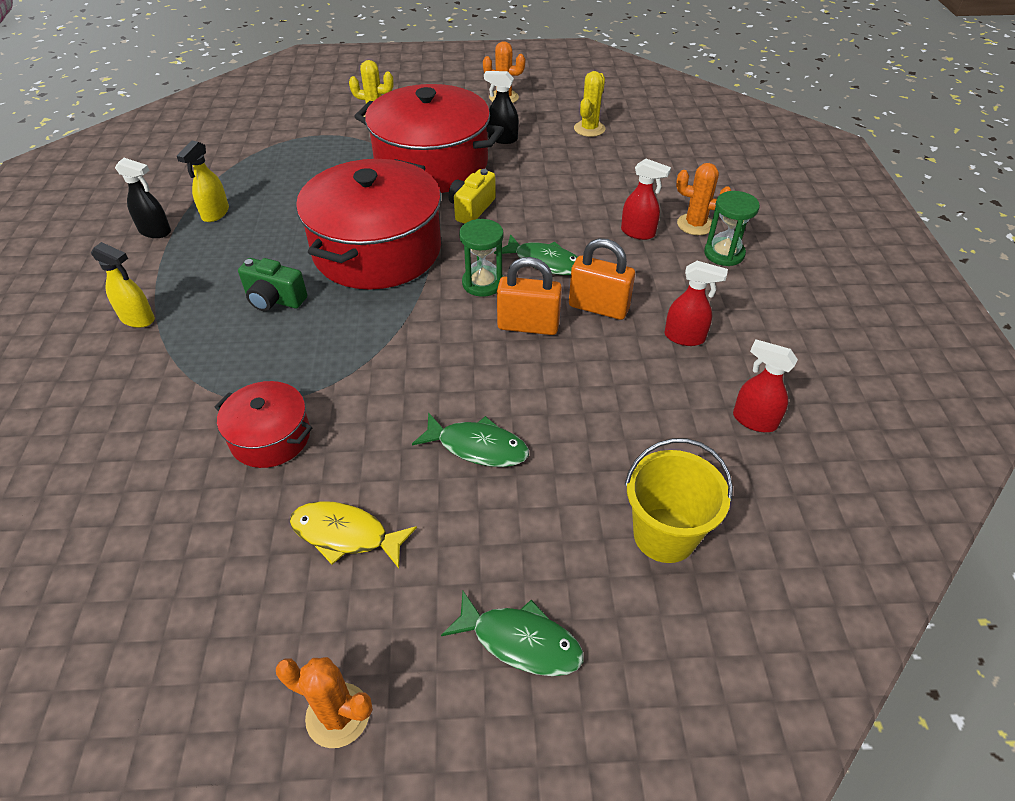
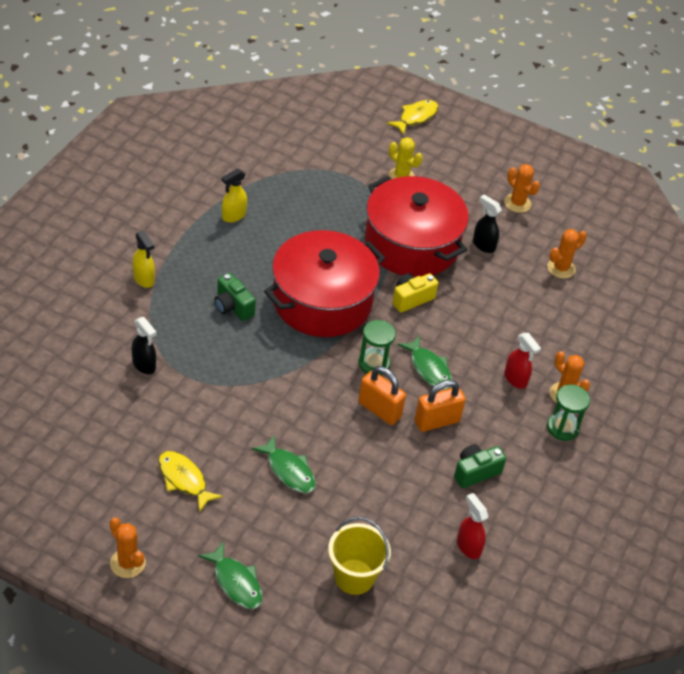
camera: 25 degrees right, 0 degrees up
(155, 231) = (187, 213): black spray bottle -> black spray bottle (144, 365)
(270, 437) = (177, 401): red pot -> none
(353, 71) = (416, 117): none -> yellow fish
(589, 129) = (561, 268): yellow cactus -> orange cactus
(598, 307) = (437, 421): orange padlock -> orange padlock turned 75 degrees counterclockwise
(685, 337) = (475, 472): red spray bottle -> green camera

